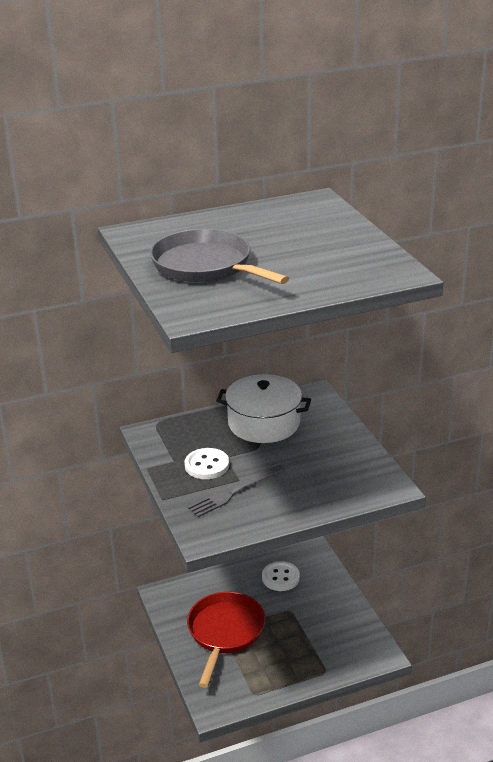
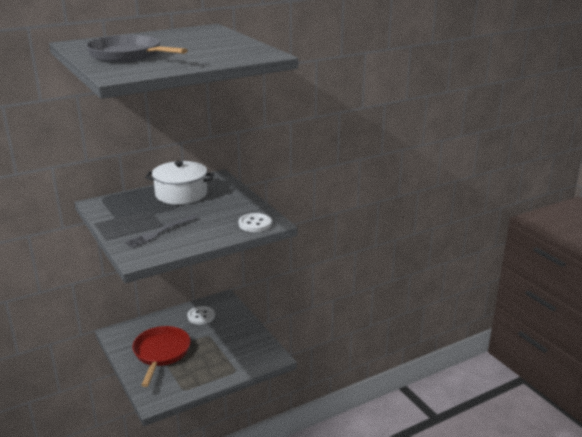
camera: 10 degrees left, 5 degrees down
(207, 465) = (139, 219): white button -> white button (255, 224)

